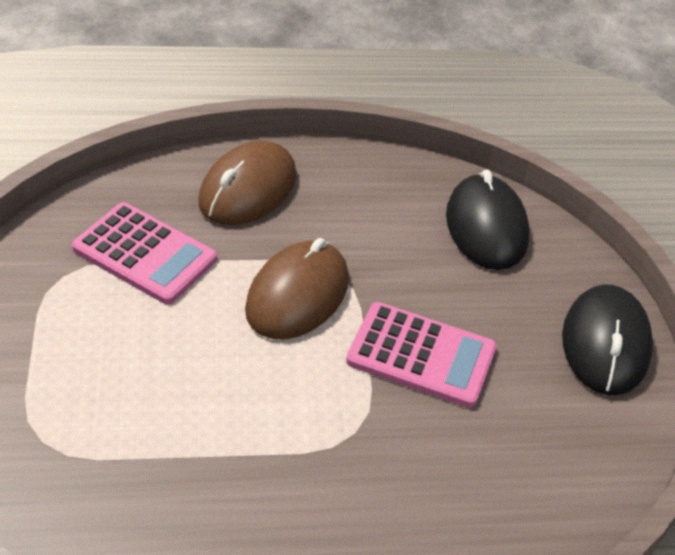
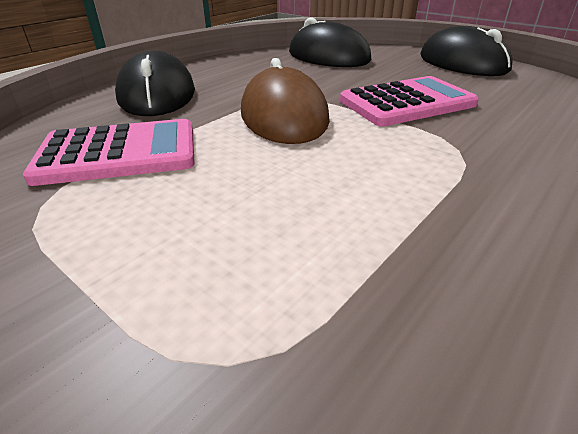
camera: 40 degrees left, 10 degrees down
(248, 189) = (157, 95): brown mouse -> black mouse

